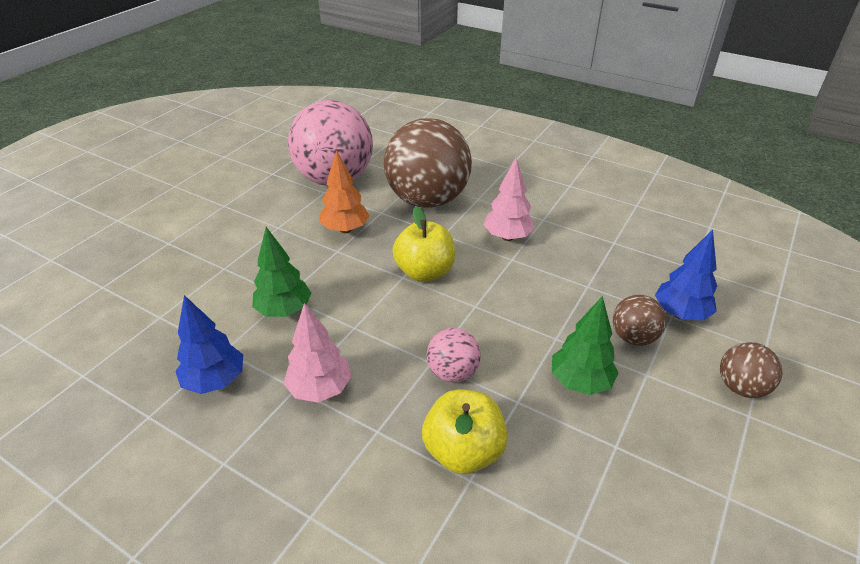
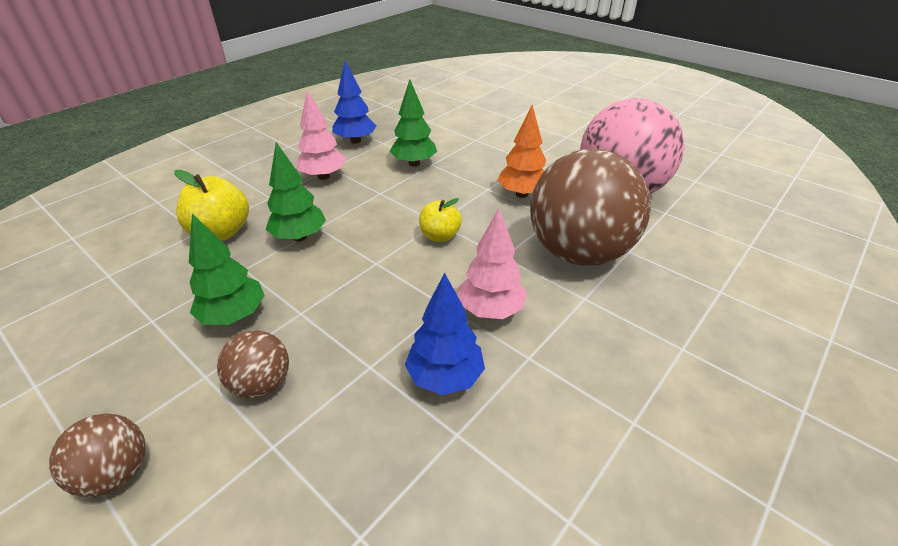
camera: 100 degrees right, 0 degrees up
(425, 272) = (440, 236): yellow apple -> yellow apple, size x0.65
(452, 372) = (299, 237): pink ball -> green tree
(680, 314) = (270, 460): blue tree -> blue tree (445, 377)

